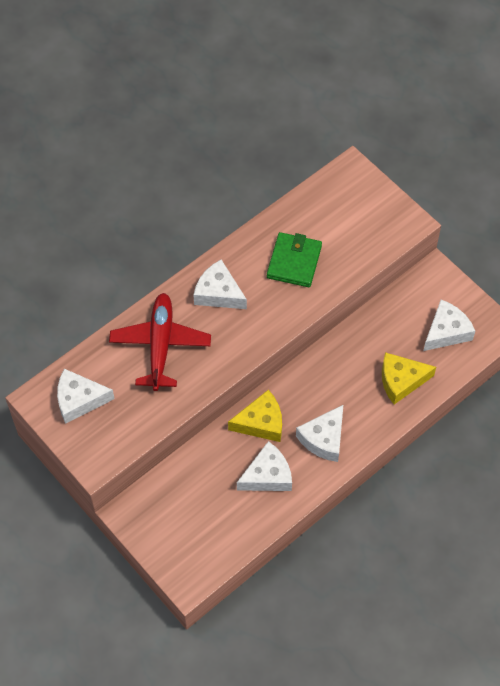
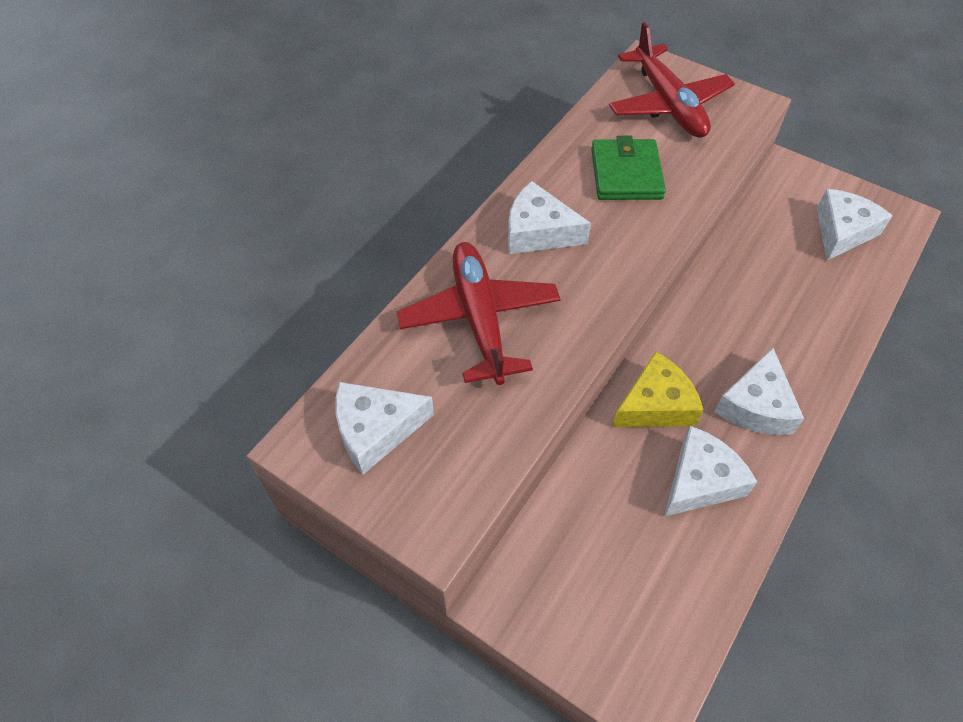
camera: 15 degrees left, 5 degrees down
(349, 210) = (668, 104): none -> red plane
(401, 380) = (819, 303): yellow cheese -> none

